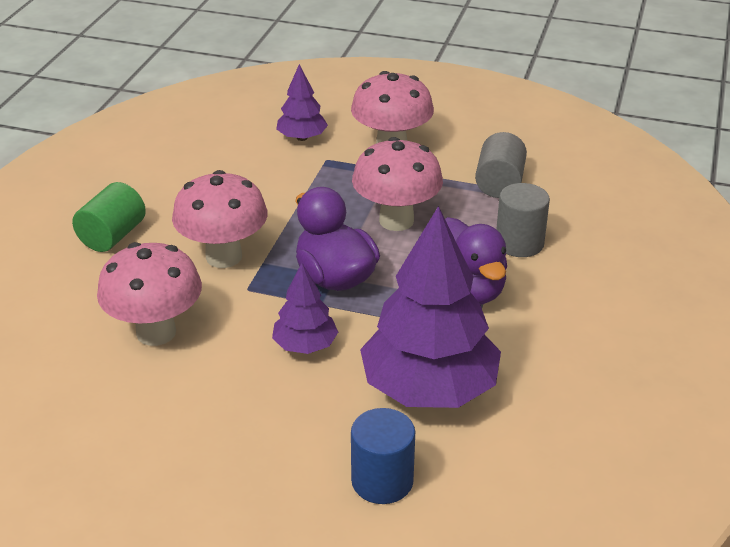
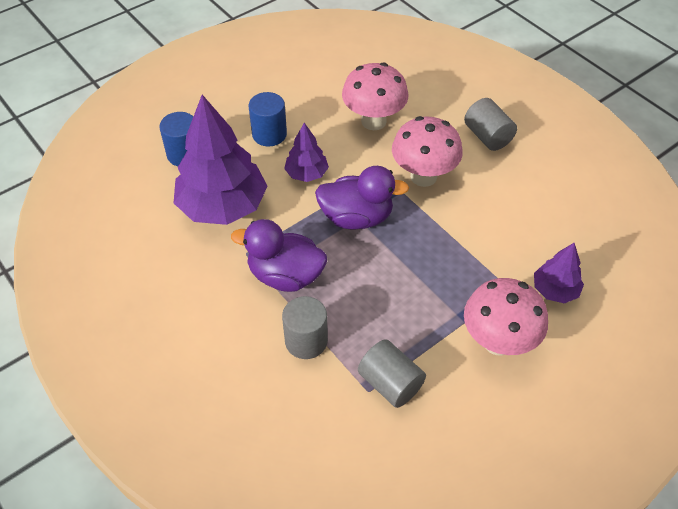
camera: 125 degrees right, 15 degrees up
(112, 236) = (487, 136): green cylinder -> grey cylinder
(264, 415) = (269, 134): none -> blue cylinder
(396, 220) = (393, 285): pink mushroom -> none

